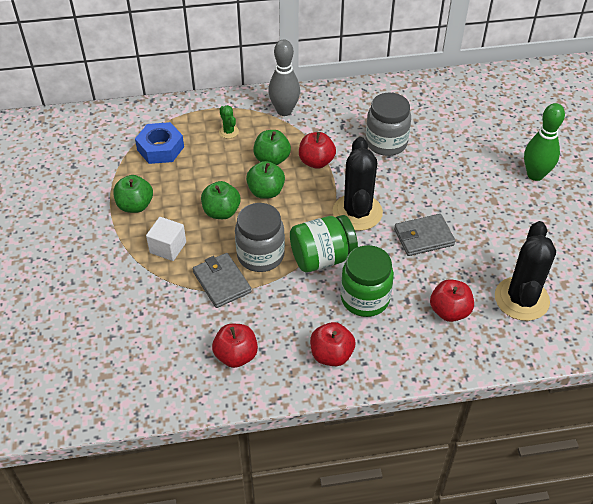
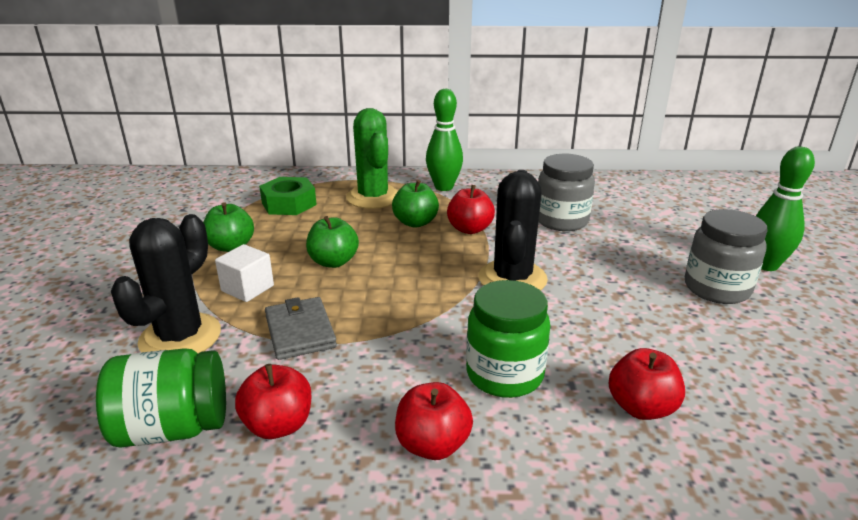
camera: 10 degrees right, 20 degrees down
(160, 148) = (289, 204): blue nut -> green nut
(228, 132) = (373, 197): green cactus -> green cactus, size x2.32
(260, 255) = (366, 309): grey jar -> grey jar (716, 288)
(266, 192) = (397, 249): green apple -> none
(284, 111) = (444, 187): grey bowling pin -> green bowling pin
(322, 258) = (451, 320): green jar -> green jar (173, 428)
(423, 237) = (604, 313): grey wallet -> none
(521, 299) = (765, 405): black cactus -> black cactus (180, 337)

